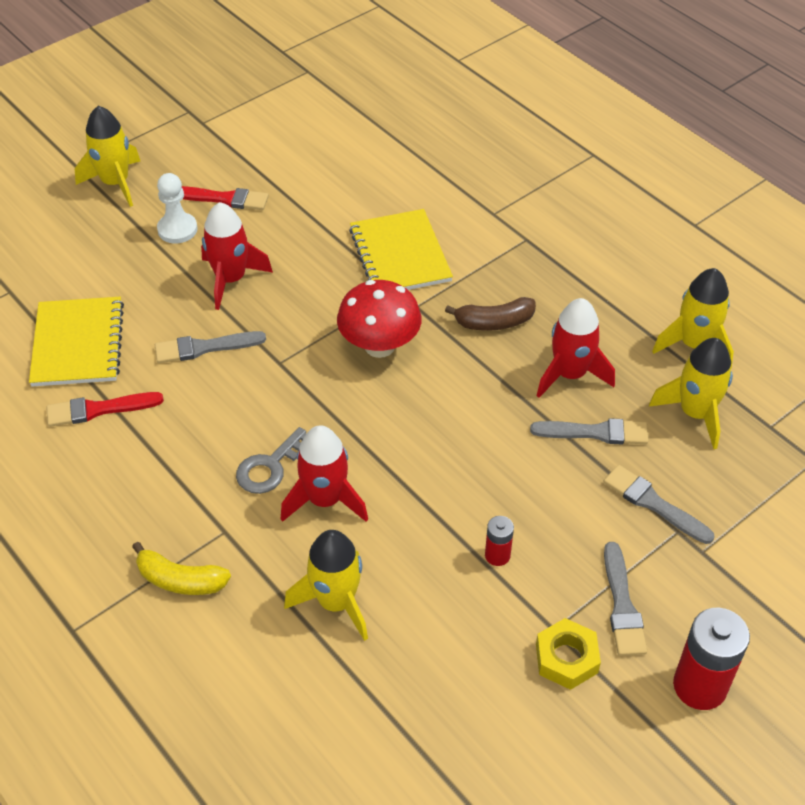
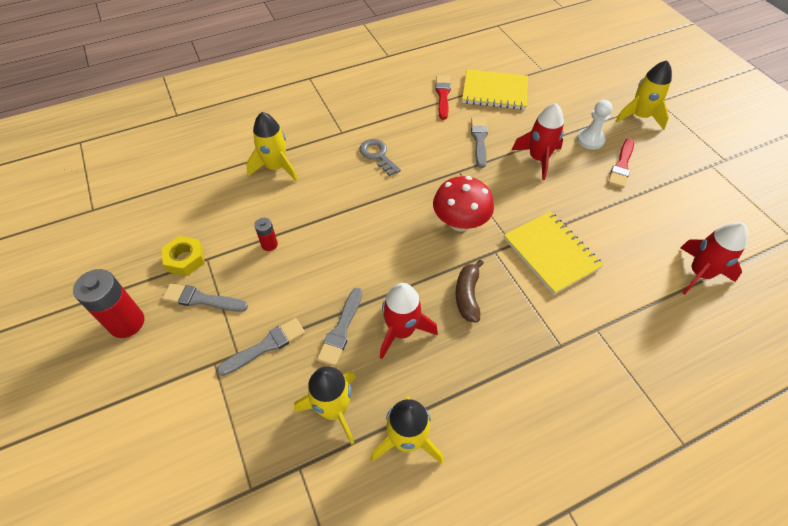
camera: 105 degrees right, 5 degrees up
(180, 580) = (319, 113): yellow banana -> none
(325, 500) = (345, 174): red rocket -> red rocket (699, 273)
(400, 255) = (551, 253): yellow notebook -> yellow notebook turned 60 degrees clockwise

